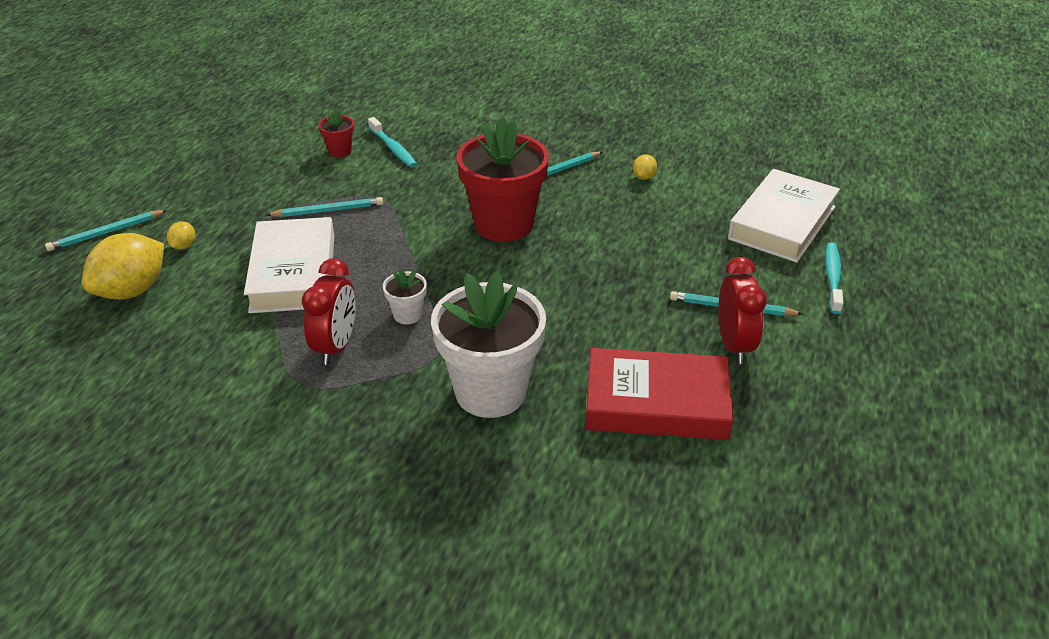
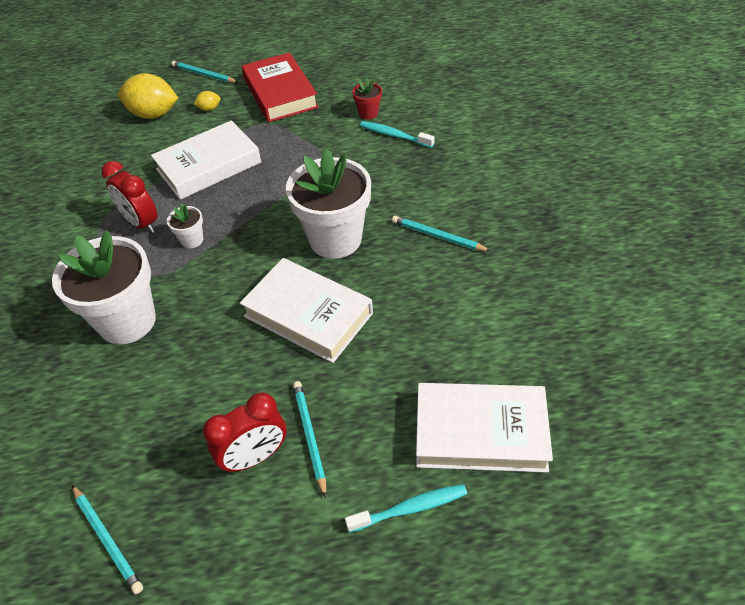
camera: 65 degrees right, 10 degrees up
(328, 211) = (289, 145): turquoise pencil -> turquoise pencil (107, 539)
(336, 346) = (141, 223): red clock -> red clock turned 60 degrees clockwise
(393, 148) = (394, 135): turquoise toothbrush -> turquoise toothbrush turned 90 degrees clockwise
(503, 224) = (335, 239): red flower pot -> white flower pot
(589, 268) = (308, 315): none -> white book
(643, 177) = (477, 296): yellow lemon -> none
(656, 403) = (154, 427): red book -> red book (280, 93)

